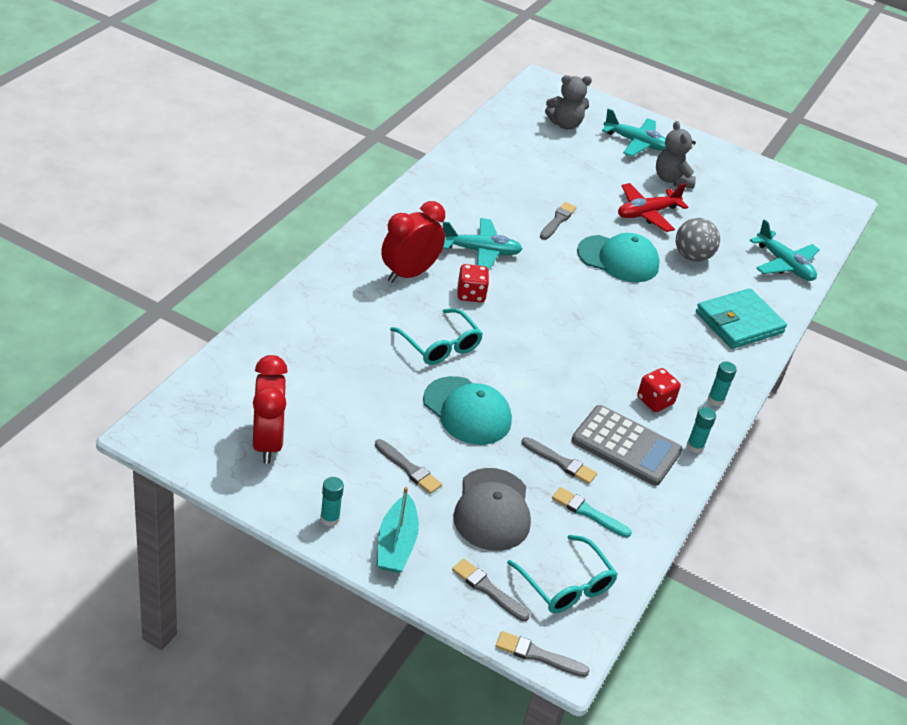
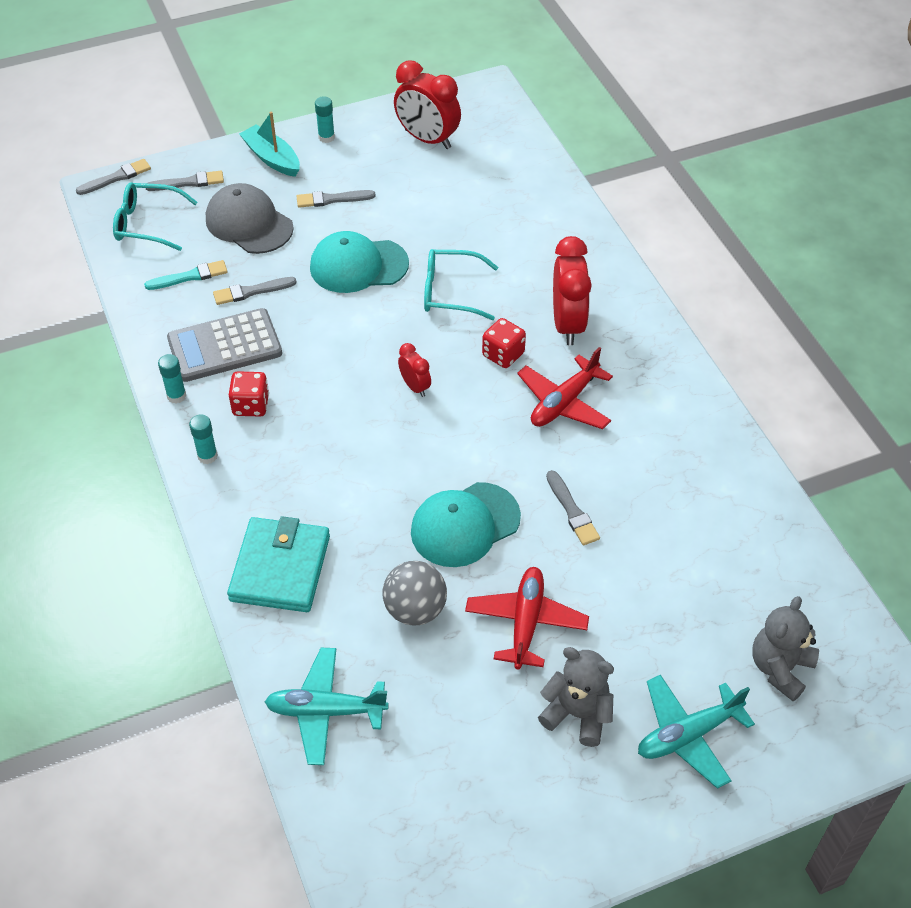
camera: 135 degrees right, 10 degrees up
(481, 251) = (564, 403): turquoise plane -> red plane
(545, 325) = (415, 387): none -> red clock

